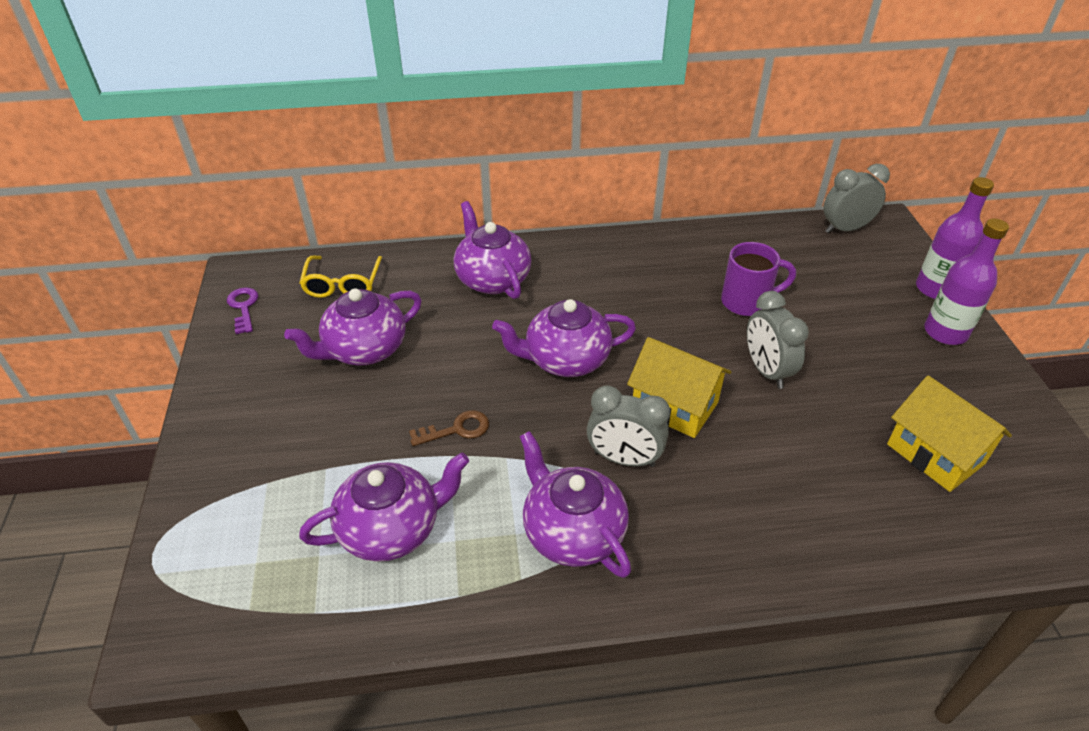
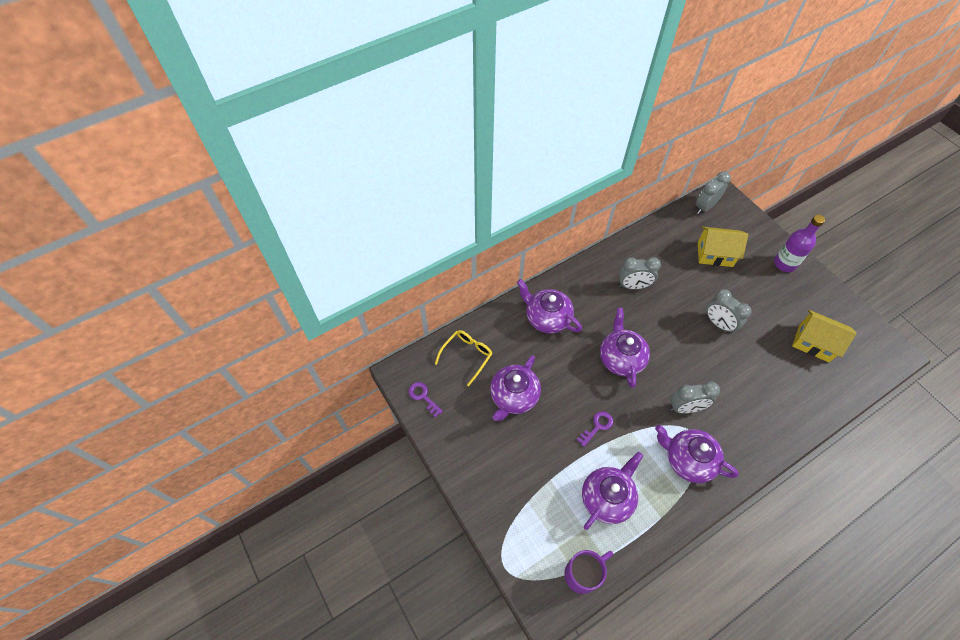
camera: 25 degrees left, 15 degrees up
(343, 284) = (467, 356): yellow glasses -> yellow glasses turned 120 degrees counterclockwise
(456, 429) = (597, 426): brown key -> purple key
(565, 360) = (621, 358): purple teapot -> purple teapot turned 120 degrees clockwise
(655, 283) = (633, 286): none -> grey clock
(674, 406) = (689, 365): yellow house -> yellow house (715, 254)
(747, 302) = (685, 281): purple mug -> purple mug (583, 574)
(935, 289) = (767, 235): purple bottle -> none

